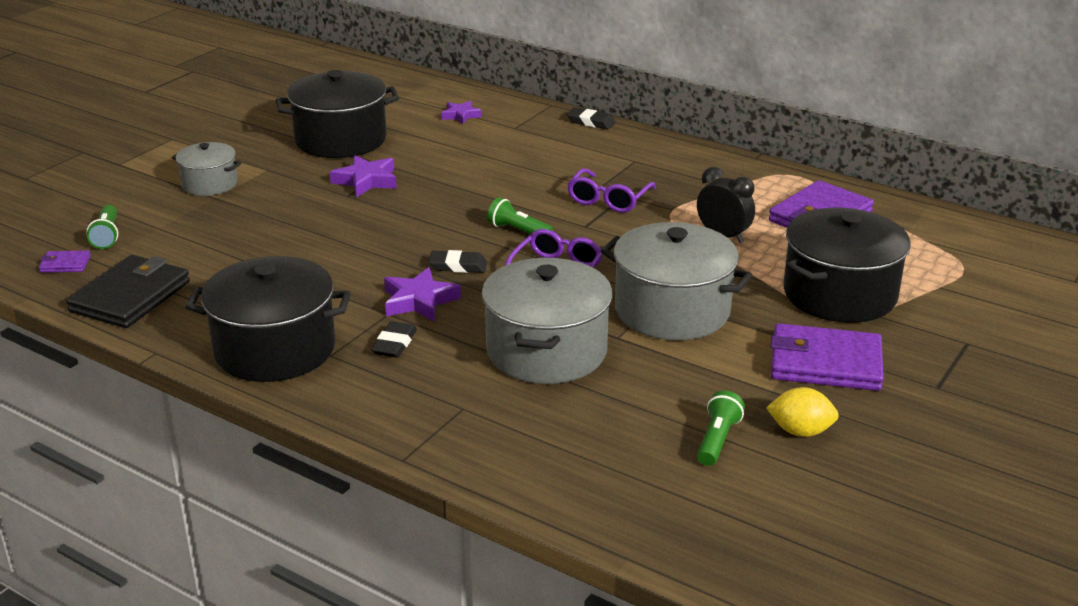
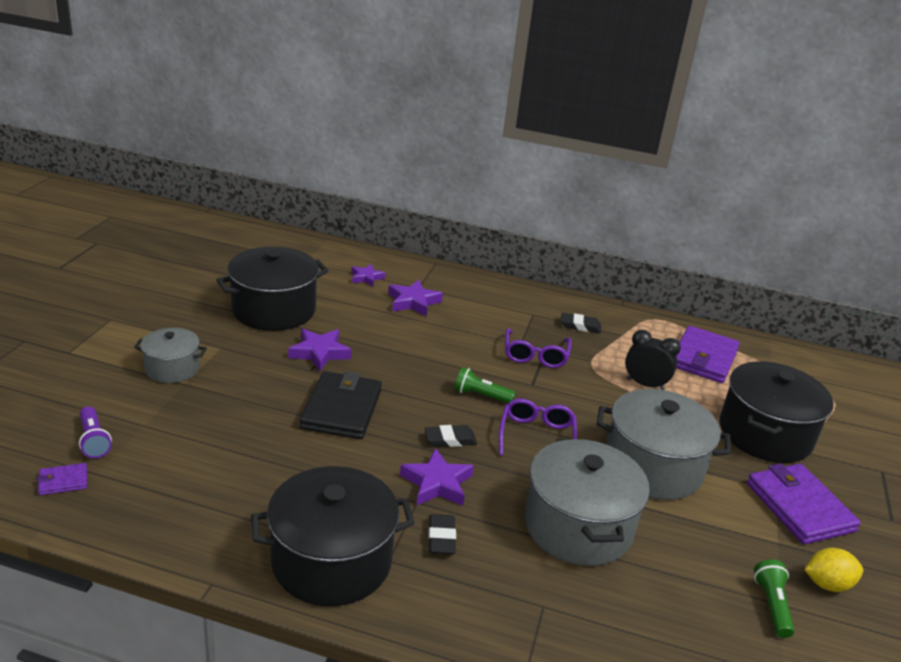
camera: 20 degrees left, 0 degrees up
(107, 236) = (94, 440): green flashlight -> purple flashlight
(130, 296) = (152, 514): black wallet -> black wallet (341, 409)
(499, 141) = (413, 302): none -> purple star
(591, 122) = (477, 278): black eraser -> black eraser (580, 326)
(825, 363) = (799, 507): purple wallet -> purple wallet turned 75 degrees clockwise

